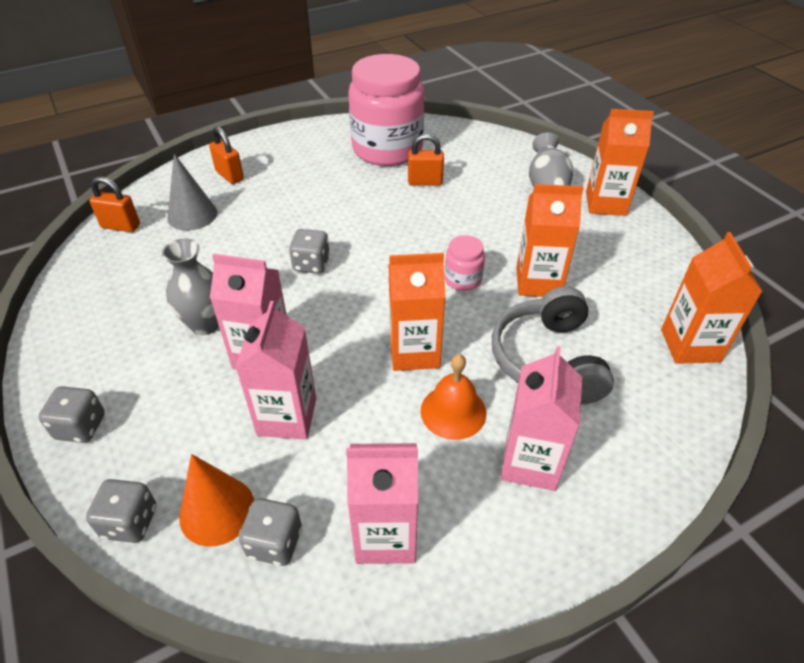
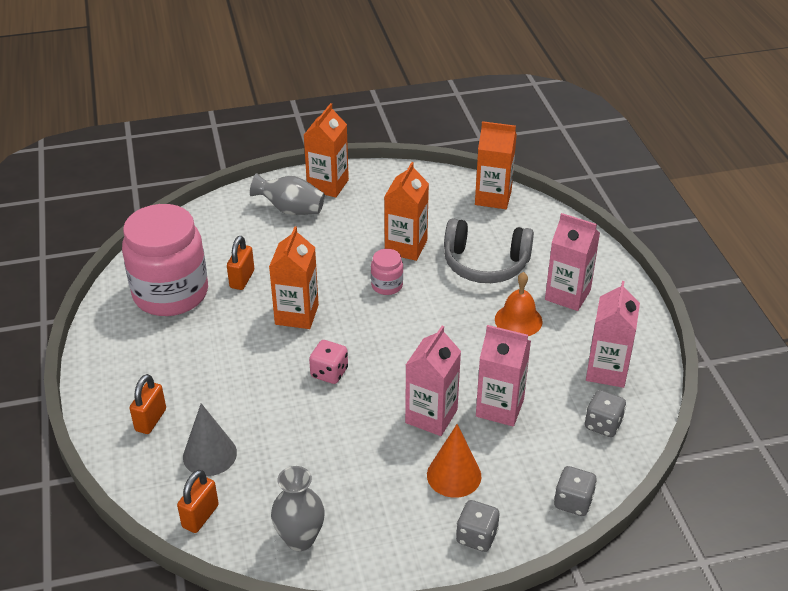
camera: 75 degrees left, 5 degrees down
(205, 324) = (381, 451): grey vase -> grey vase (300, 539)
(217, 510) = (573, 453): orange cone -> orange cone (454, 475)
(229, 175) = (150, 420): orange padlock -> orange padlock turned 45 degrees counterclockwise
(311, 264) = (329, 373): grey dice -> pink dice
(414, 352) = (456, 328): orange carton -> orange carton (297, 315)

